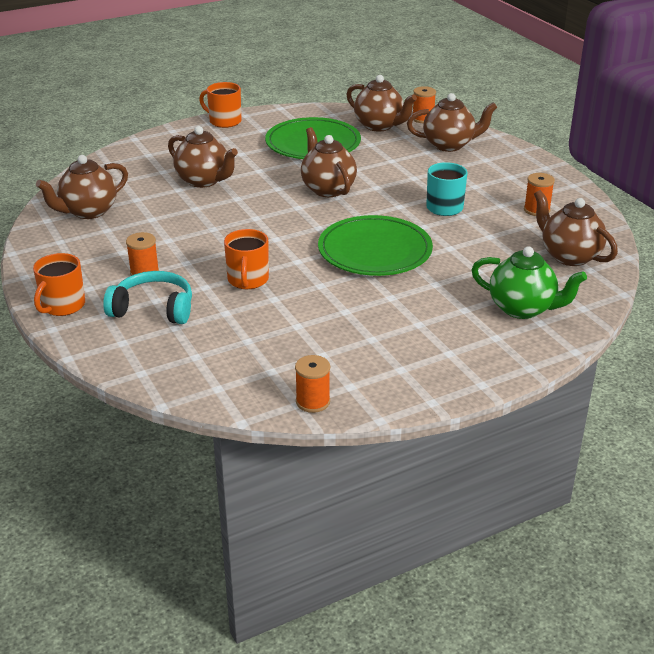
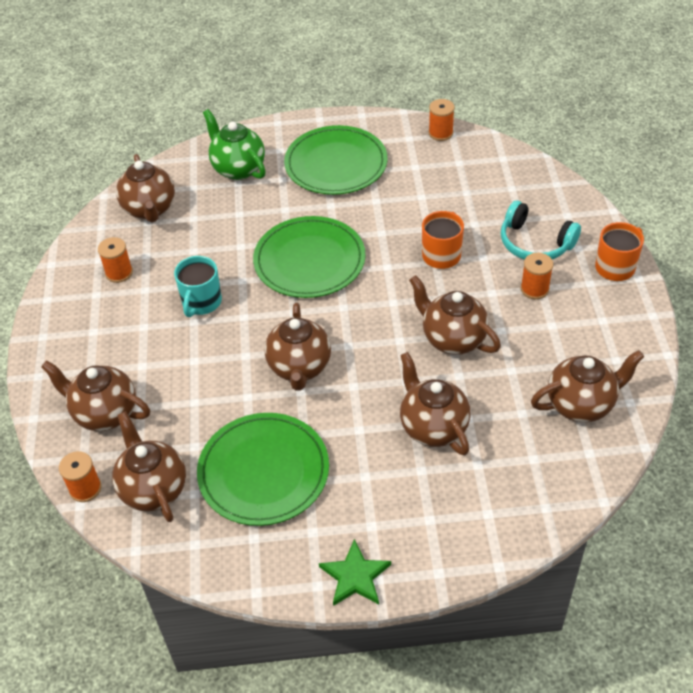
camera: 155 degrees left, 15 degrees up
(210, 227) = (452, 339): none -> brown teapot
(224, 121) = (355, 576): orange mug -> green star
(417, 337) = (336, 164): none -> green plate

